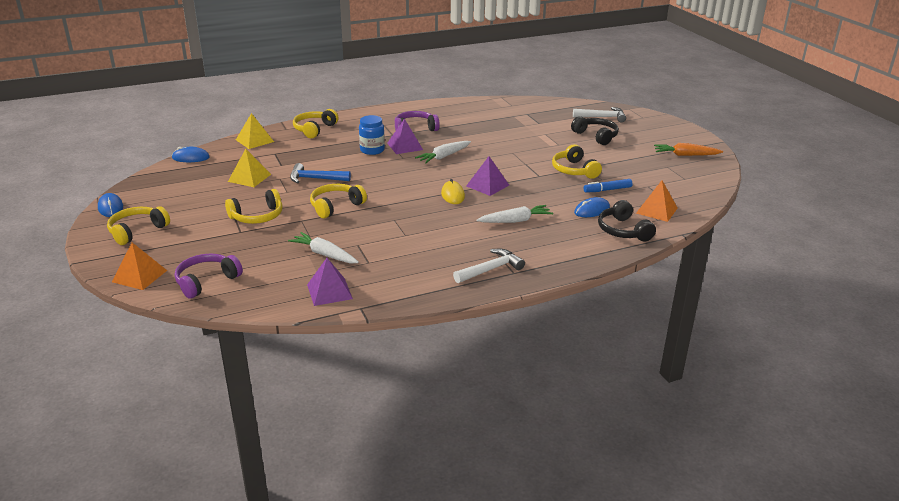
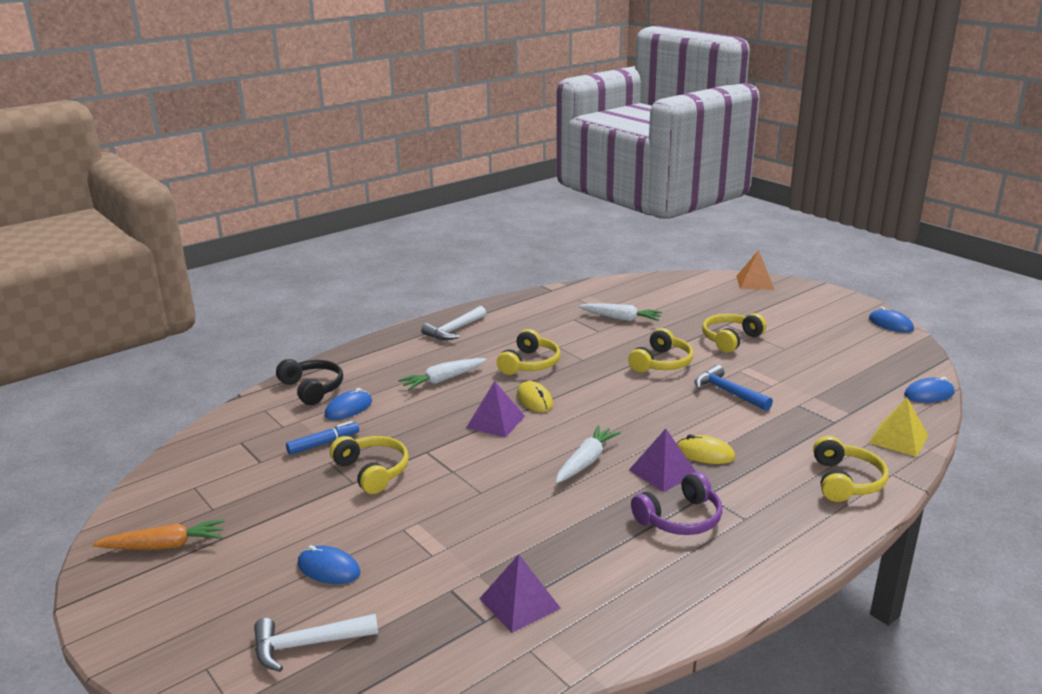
camera: 165 degrees right, 5 degrees down
(137, 231) = (821, 310): yellow headphones -> yellow headphones (530, 364)
(206, 281) = (695, 287): purple headphones -> none
(249, 178) = (808, 379): yellow pyramid -> none
(315, 179) = (727, 392): blue hammer -> blue hammer turned 120 degrees counterclockwise
(329, 291) = (587, 295): purple pyramid -> purple pyramid (519, 603)
(372, 150) = (704, 453): blue jar -> yellow mouse
(596, 136) = (328, 568): black headphones -> blue mouse
(656, 210) = (261, 422): orange pyramid -> none

